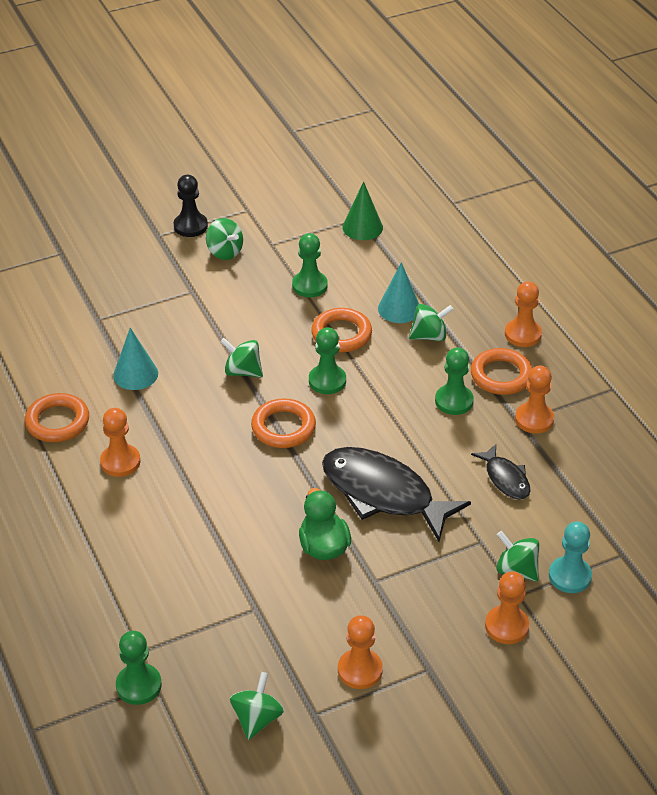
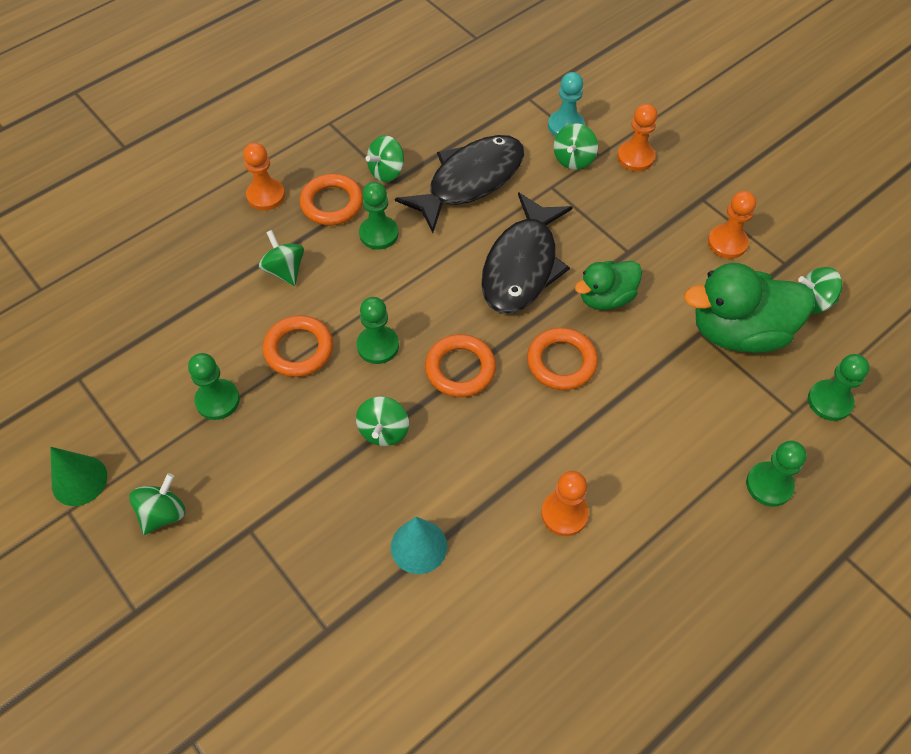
camera: 105 degrees left, 15 degrees up
(57, 422) = (526, 609): orange ring -> orange ring (561, 362)
(79, 605) = (769, 485): none -> green pawn
(190, 226) = (110, 574): black pawn -> none
(245, 640) = (738, 332): none -> green duck
(362, 227) = (96, 370): green cone -> green cone (79, 480)
(399, 308) = (244, 305): turquoise cone -> none
(505, 478) = (470, 181): black fish -> black fish, size x1.98
(534, 419) = (386, 171): orange pawn -> green spinning top

